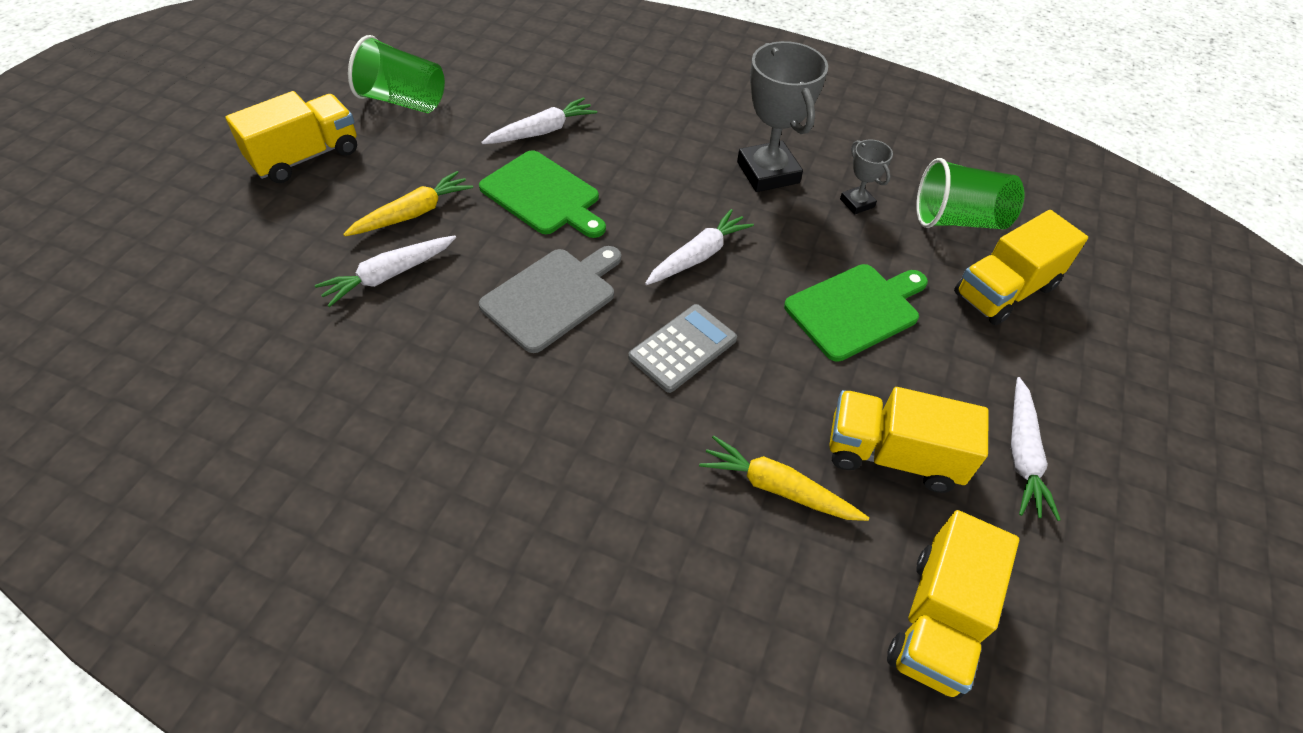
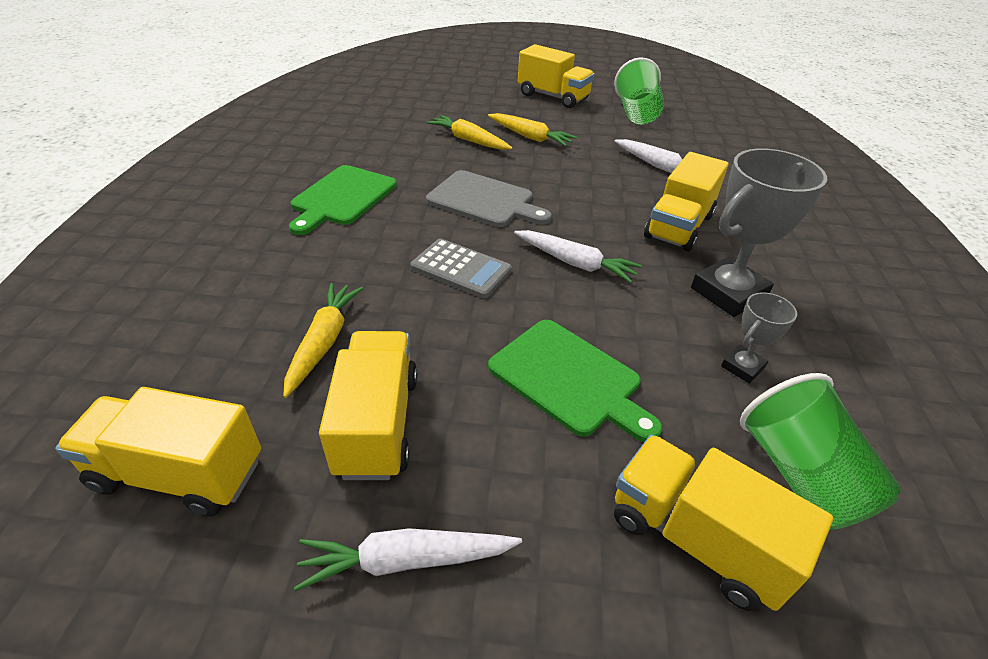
camera: 75 degrees right, 10 degrees down
(389, 275) = (469, 140): white carrot -> yellow carrot
(543, 195) = (587, 179): green cutting board -> green cutting board (342, 197)
(660, 162) = (679, 226): none -> yellow truck

